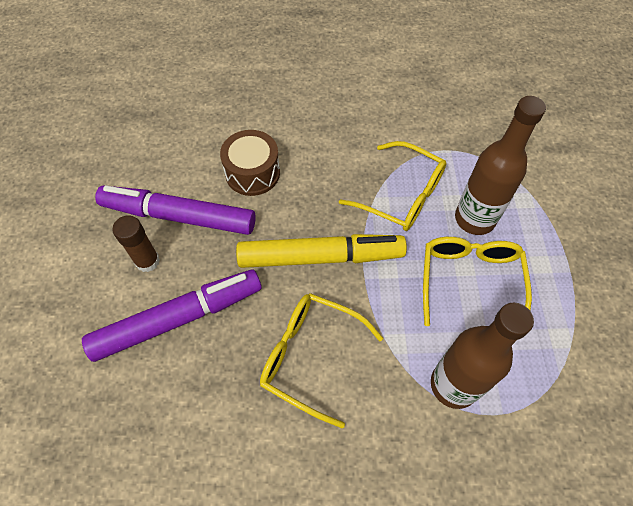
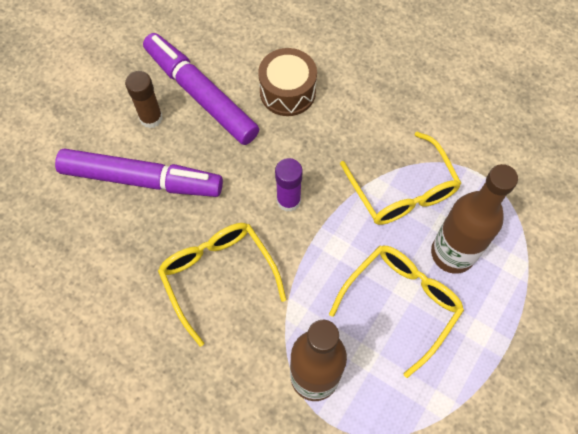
camera: 35 degrees right, 5 degrees up
(320, 257) = (288, 200): yellow marker -> purple glue stick

